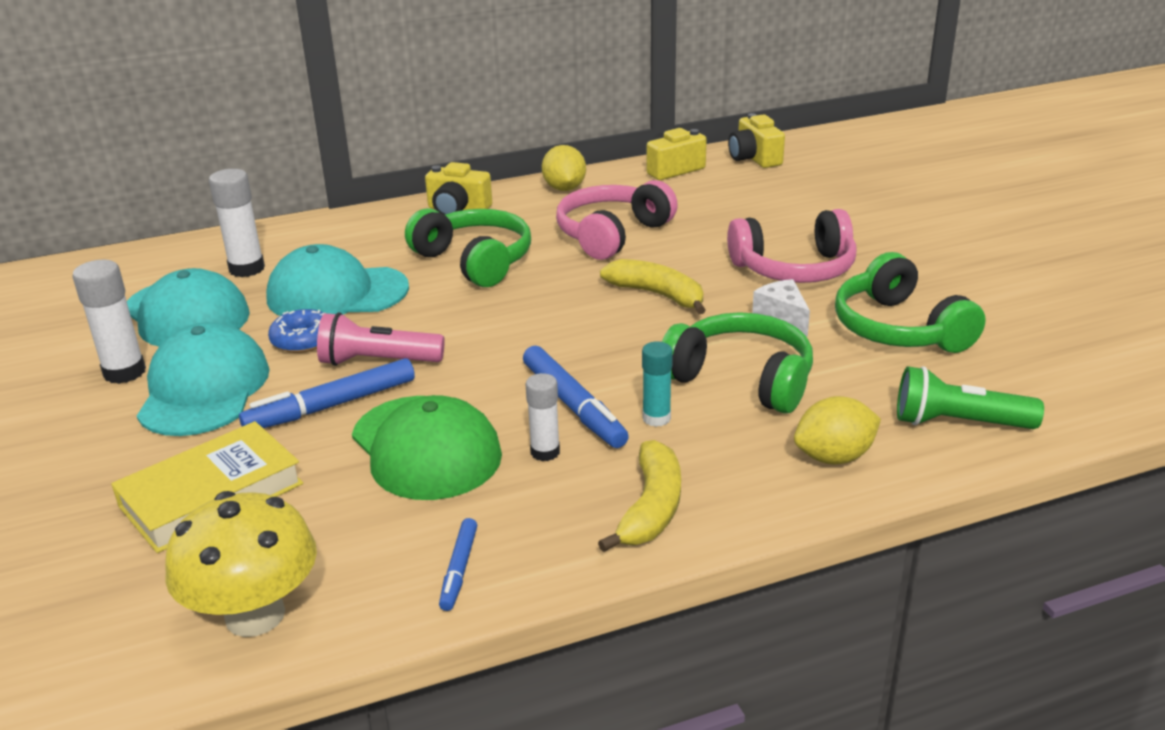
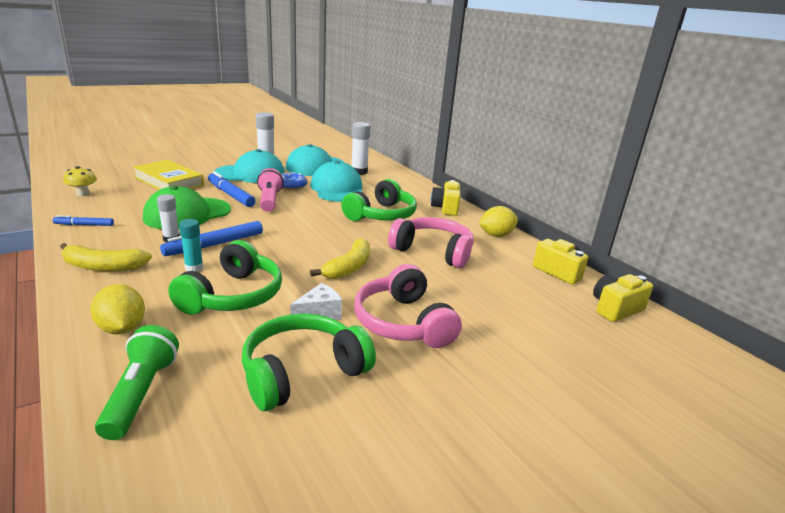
camera: 75 degrees right, 5 degrees down
(255, 615) = (83, 194): yellow mushroom -> yellow mushroom, size x0.53

